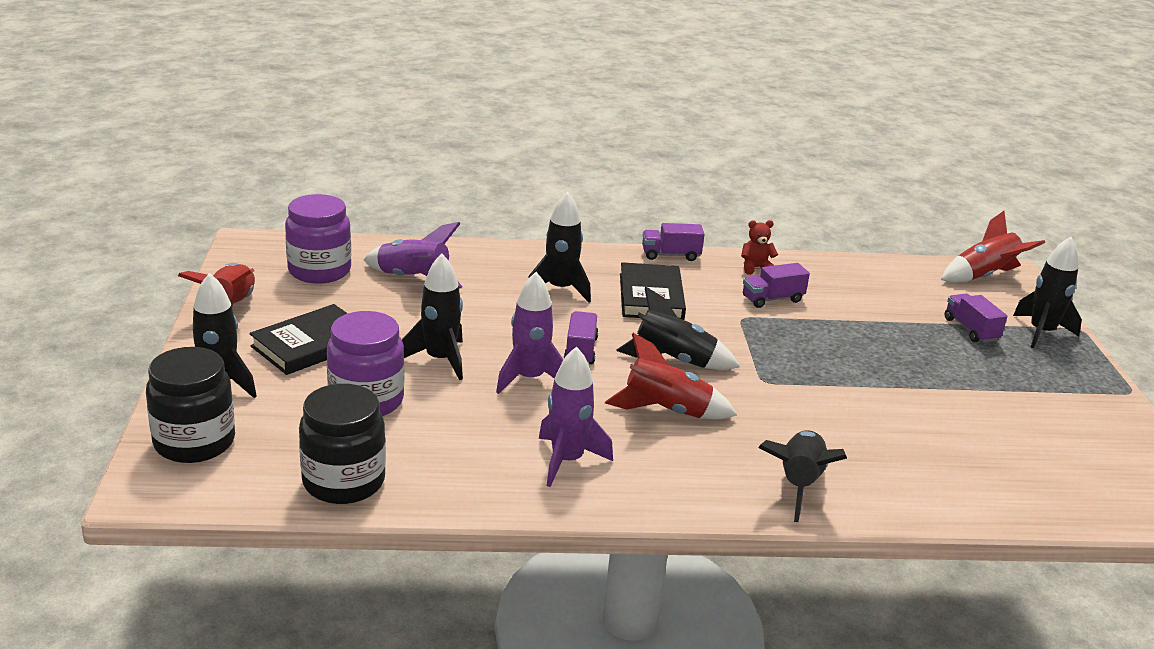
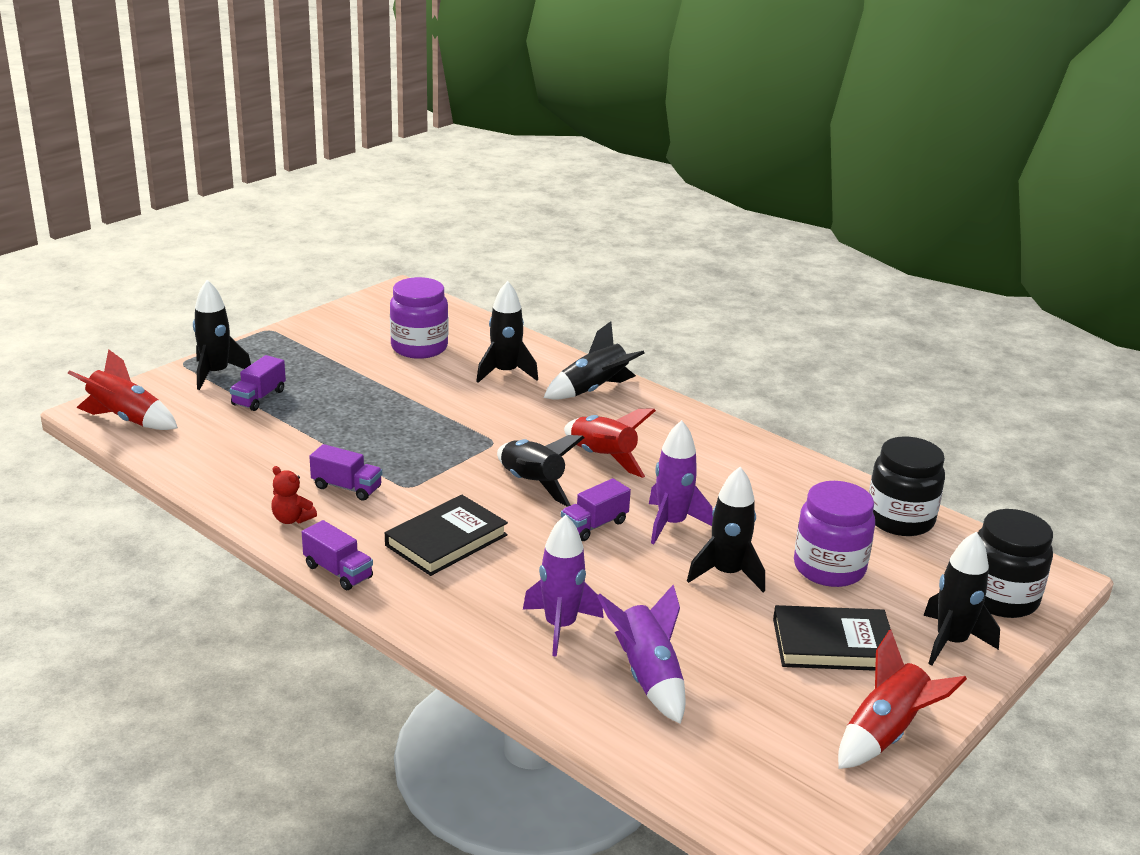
camera: 135 degrees left, 0 degrees up
(319, 271) = (742, 742): purple jar -> purple jar (419, 347)
(560, 289) = (516, 589): black rocket -> black rocket (505, 373)
(567, 461) = (724, 463): purple rocket -> purple rocket (560, 626)

